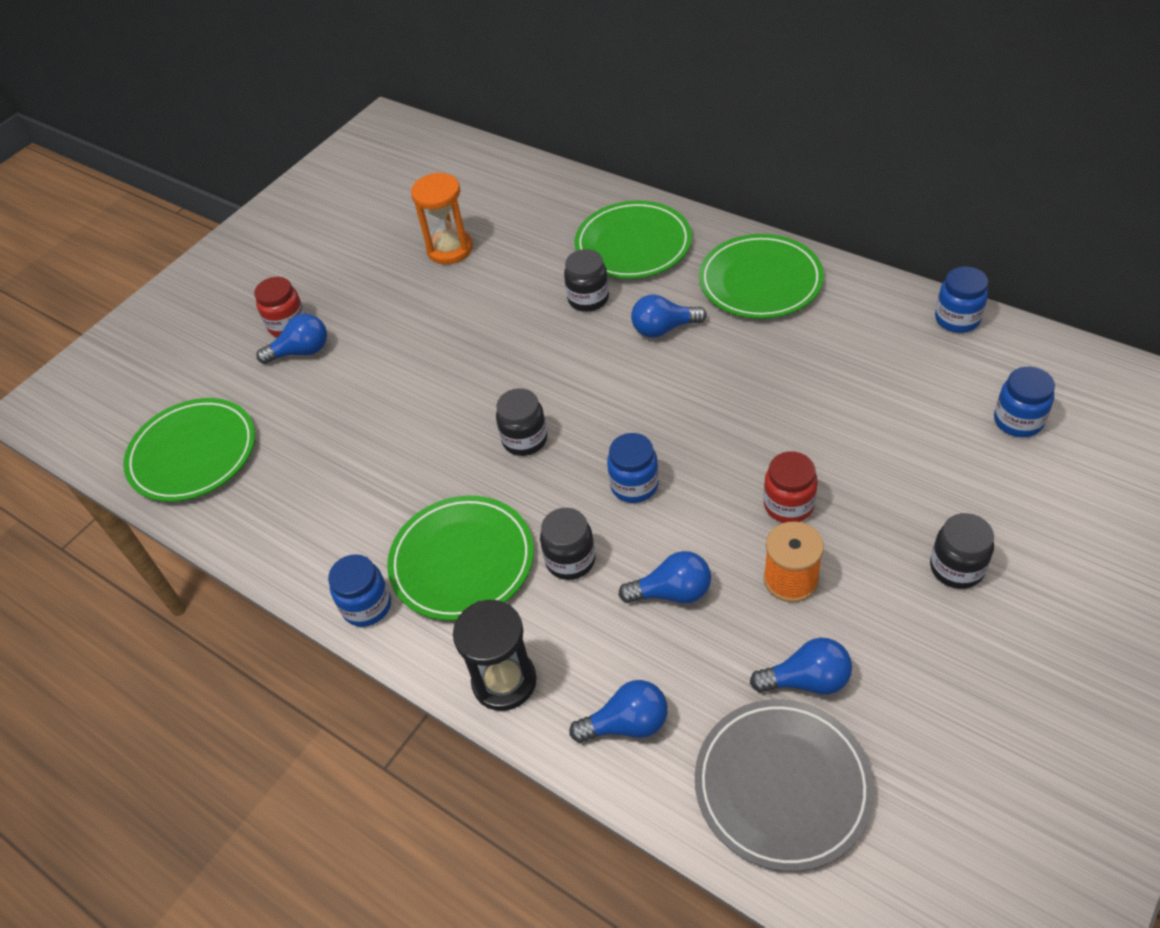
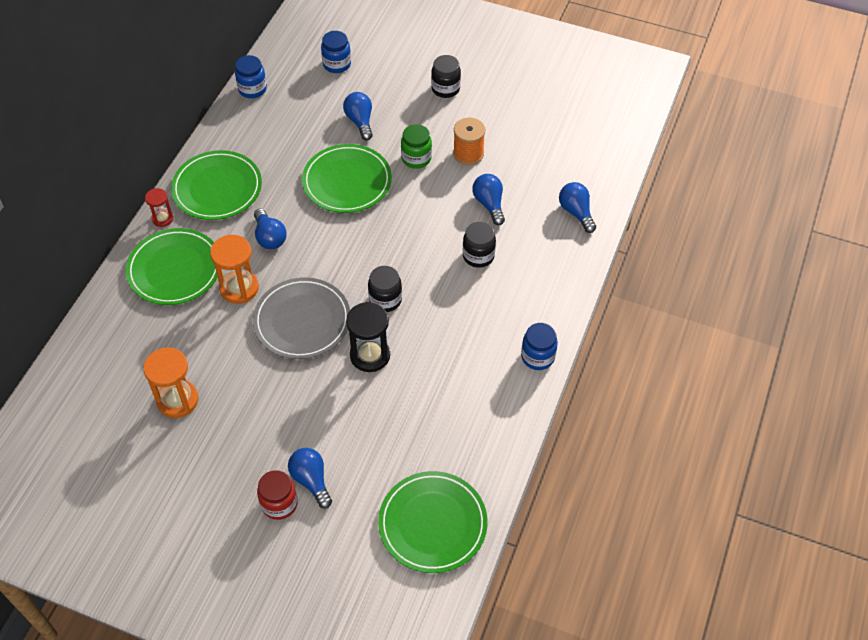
camera: 110 degrees left, 5 degrees up
(462, 561) = (492, 313): green plate -> green plate (347, 182)
(504, 681) = (568, 272): black hourglass -> black hourglass (370, 355)
(588, 299) = (239, 288): black jar -> orange hourglass
(634, 485) = (414, 233): blue jar -> none
(717, 233) = (162, 218): none -> red hourglass
(782, 785) = (589, 148): grey plate -> grey plate (302, 321)
(788, 505) = (416, 158): red jar -> green jar
(807, 680) = (529, 143): blue light bulb -> blue light bulb (360, 121)

